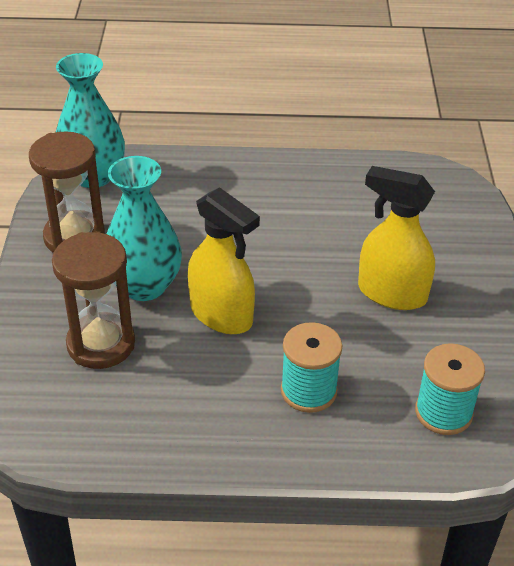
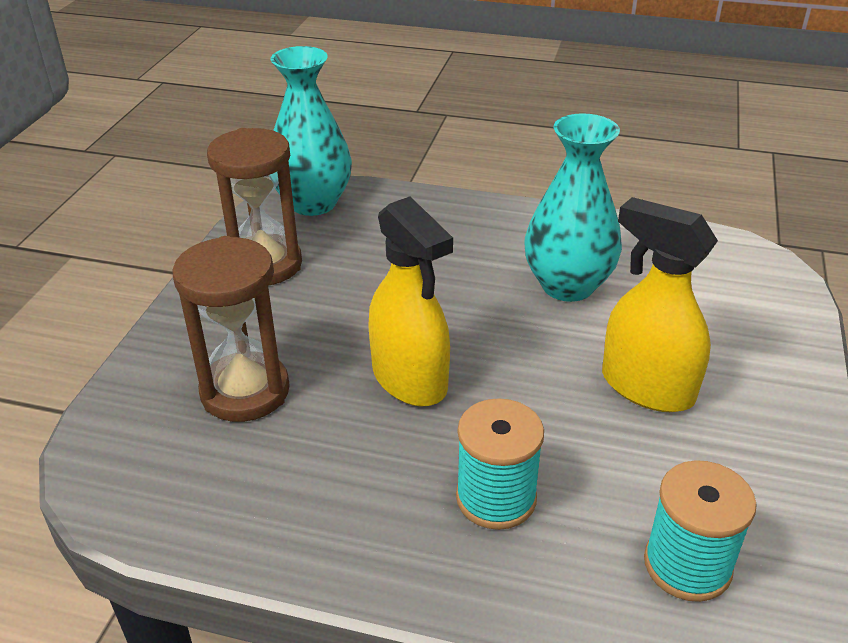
camera: 15 degrees right, 5 degrees down
(144, 286) = (325, 330): turquoise vase -> turquoise vase (567, 285)

